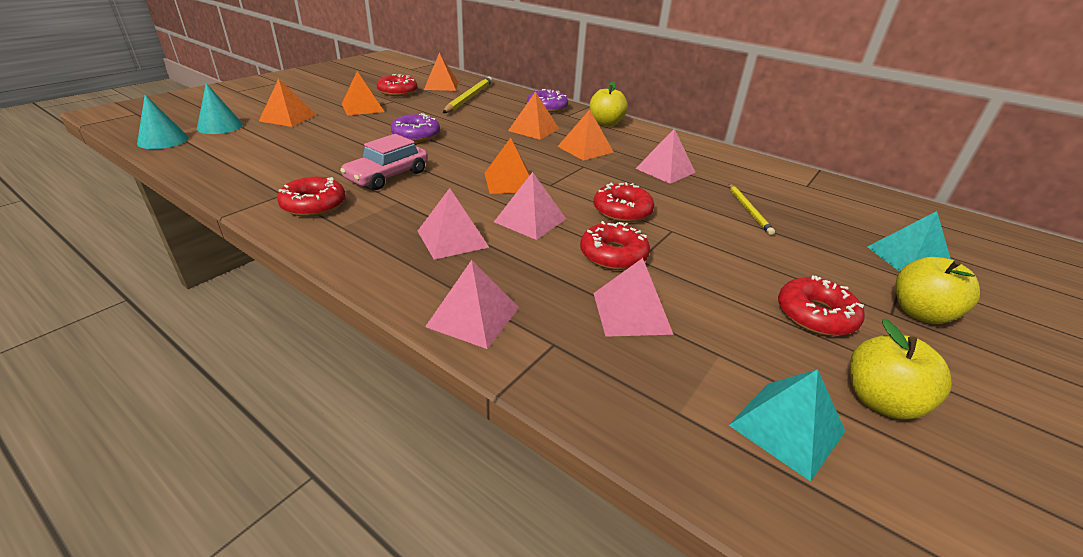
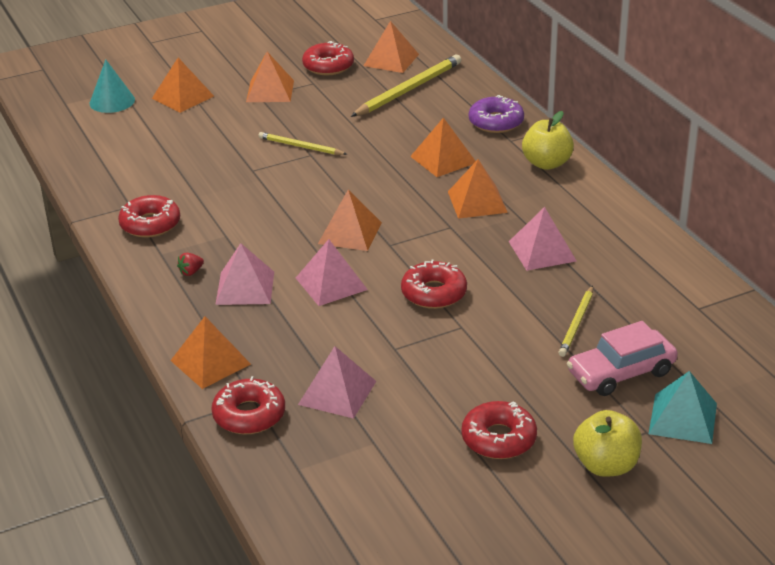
camera: 30 degrees right, 0 degrees up
(163, 140) = (55, 115): turquoise cone -> none
(386, 236) = (191, 272): none -> red strawberry
(387, 176) = (235, 201): pink car -> pink car (621, 372)
(416, 135) = (300, 147): purple donut -> yellow pencil
(473, 316) = (210, 362): pink pyramid -> orange pyramid
(613, 255) = (375, 338): red donut -> red donut (249, 415)
(786, 428) = (364, 501): turquoise pyramid -> none
(880, 401) = (461, 509): yellow apple -> none

